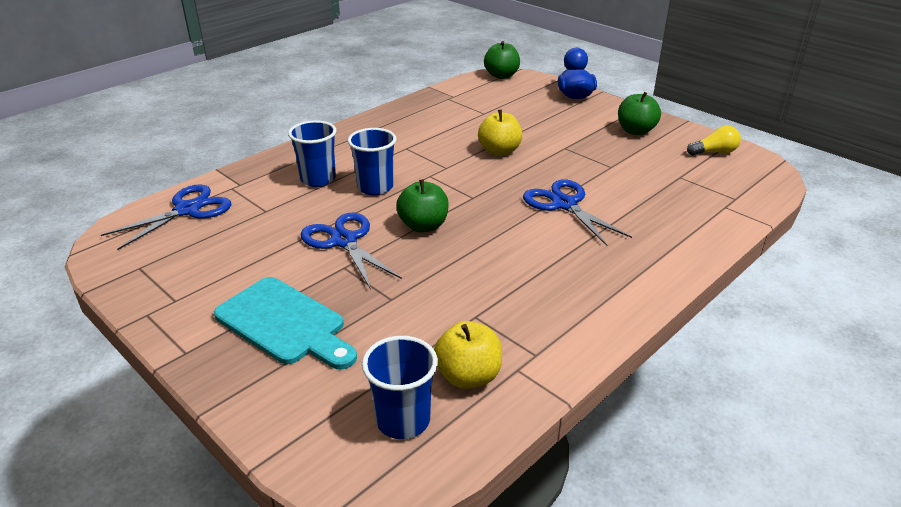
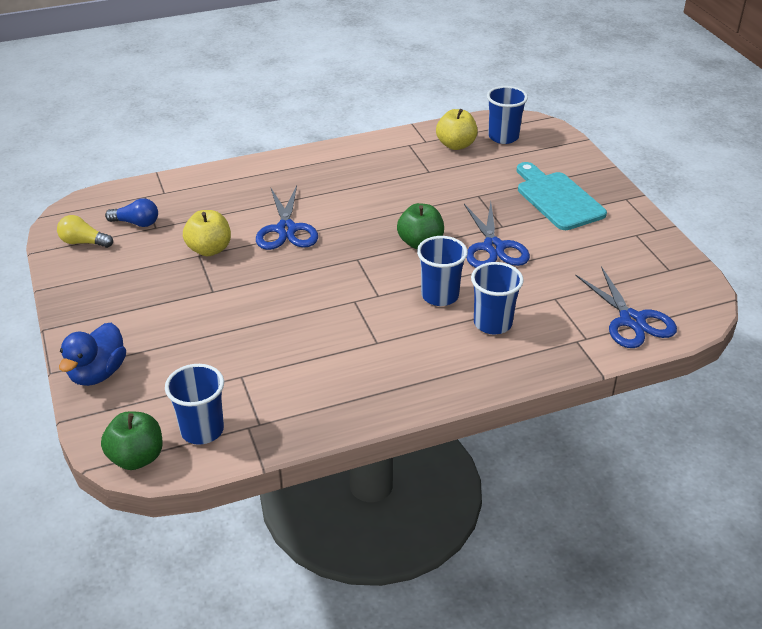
camera: 155 degrees left, 5 degrees up
(187, 210) = (632, 320): blue scissors -> blue scissors turned 90 degrees counterclockwise
(479, 90) = (202, 430): none -> blue cup
(499, 151) = (282, 306): yellow apple -> yellow apple (209, 249)
(635, 131) = (113, 291): green apple -> none
(701, 175) = (136, 223): none -> blue light bulb

